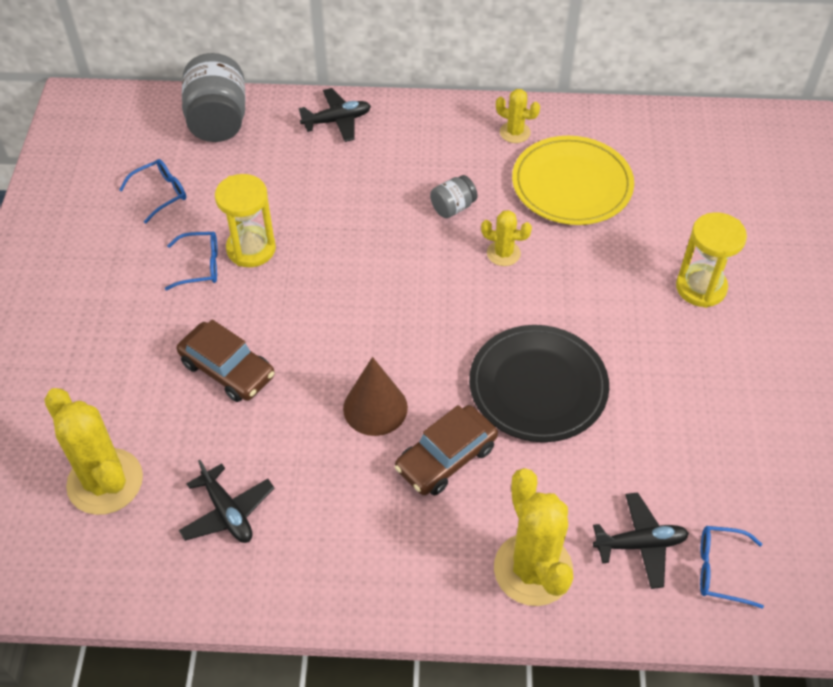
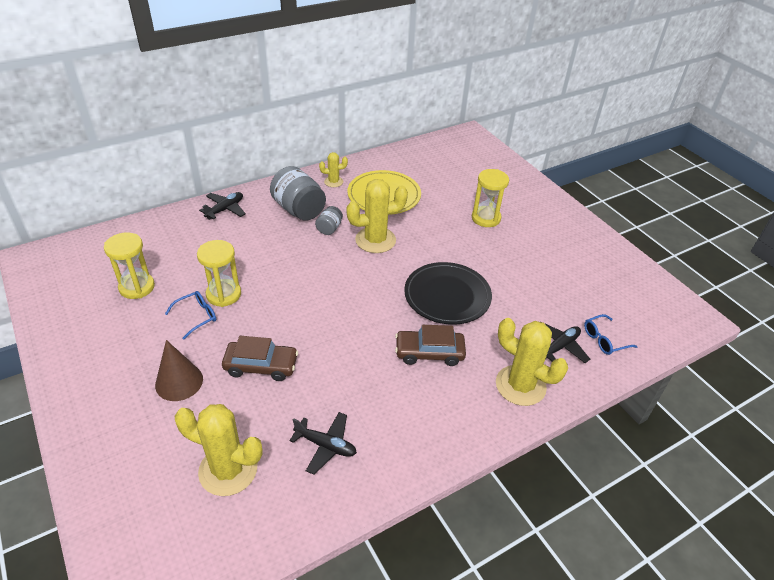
camera: 35 degrees left, 10 degrees down
(161, 193) = (137, 287): blue glasses -> yellow hourglass
(218, 120) = (146, 234): grey jar -> grey jar (299, 210)
(375, 408) = (369, 346): brown cone -> brown cone (179, 382)
(446, 458) = (429, 353): brown car -> brown car turned 75 degrees clockwise
(503, 253) = (375, 240): yellow cactus -> yellow cactus, size x1.92

